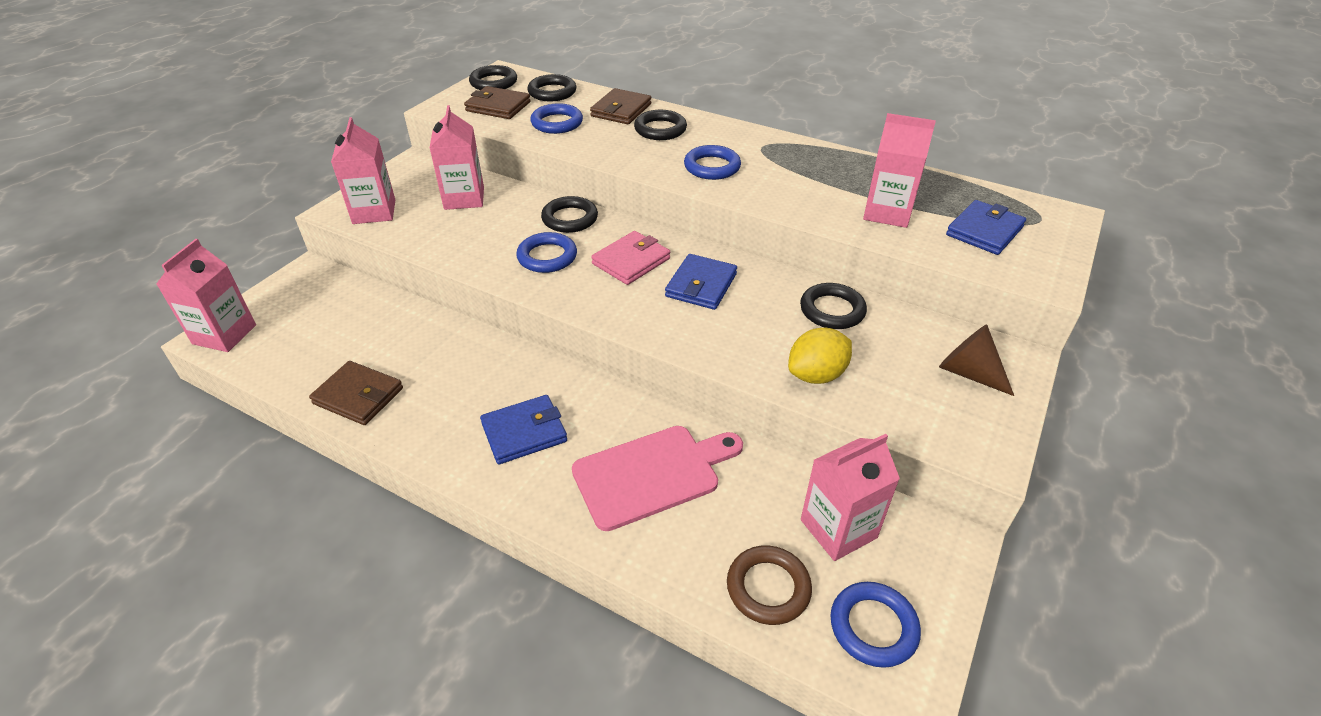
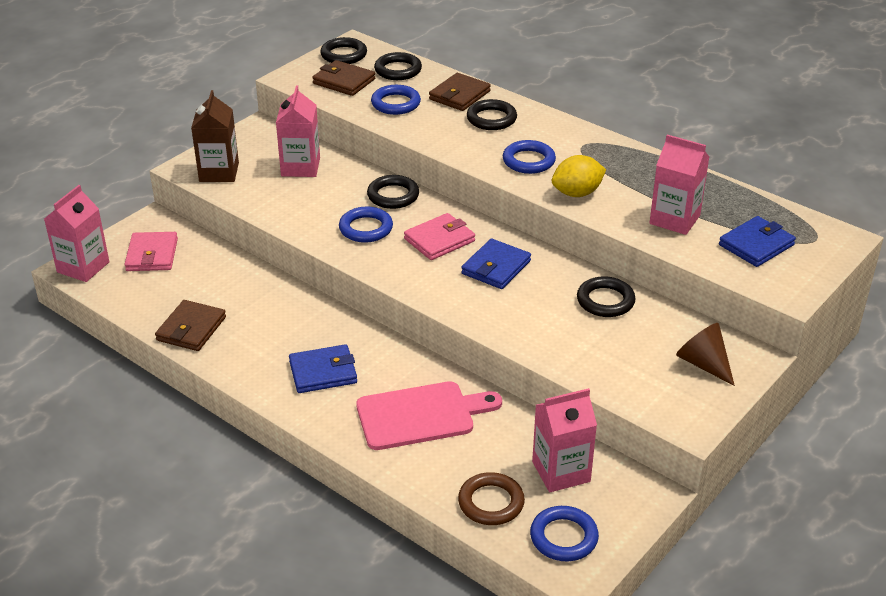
camera: 10 degrees right, 5 degrees down
(307, 311) = (152, 255): none -> pink wallet
(358, 396) = (191, 329): brown wallet -> brown wallet turned 75 degrees clockwise
(374, 212) = (219, 172): pink carton -> brown carton
(816, 375) = (571, 351): yellow lemon -> yellow lemon (577, 193)

